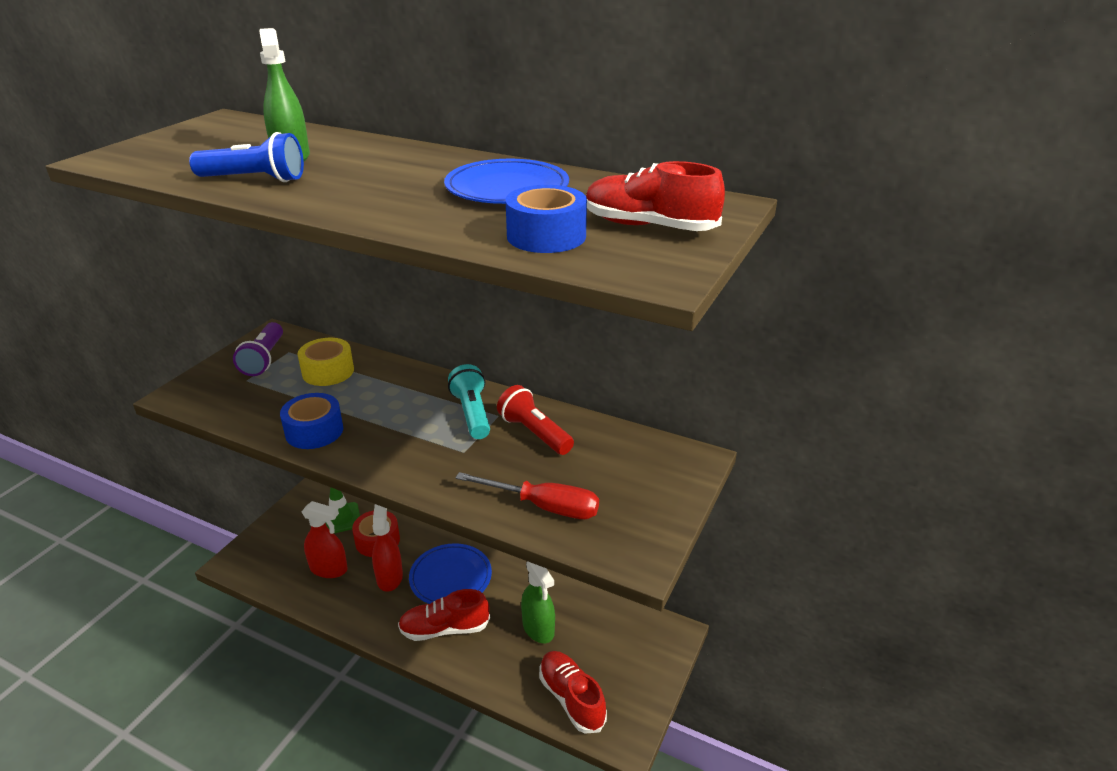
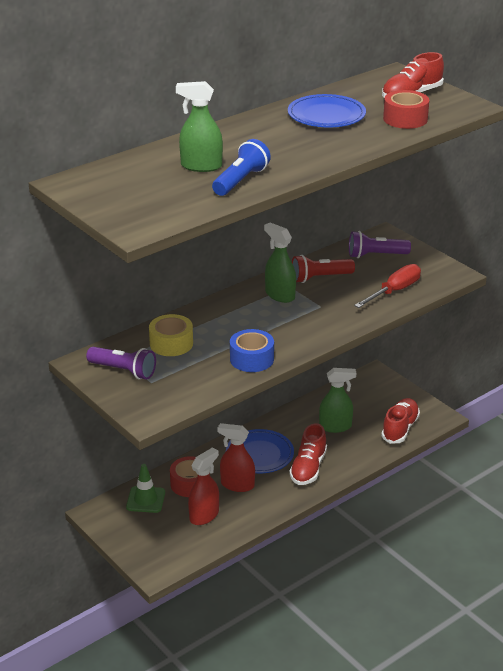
camera: 65 degrees left, 0 degrees up
(472, 414) = (279, 295): turquoise flashlight -> green spray bottle
(546, 236) = (405, 119): blue tape -> red tape
(571, 698) = (400, 428): red shoe -> red shoe turned 120 degrees clockwise
(630, 465) = (376, 255): none -> purple flashlight

